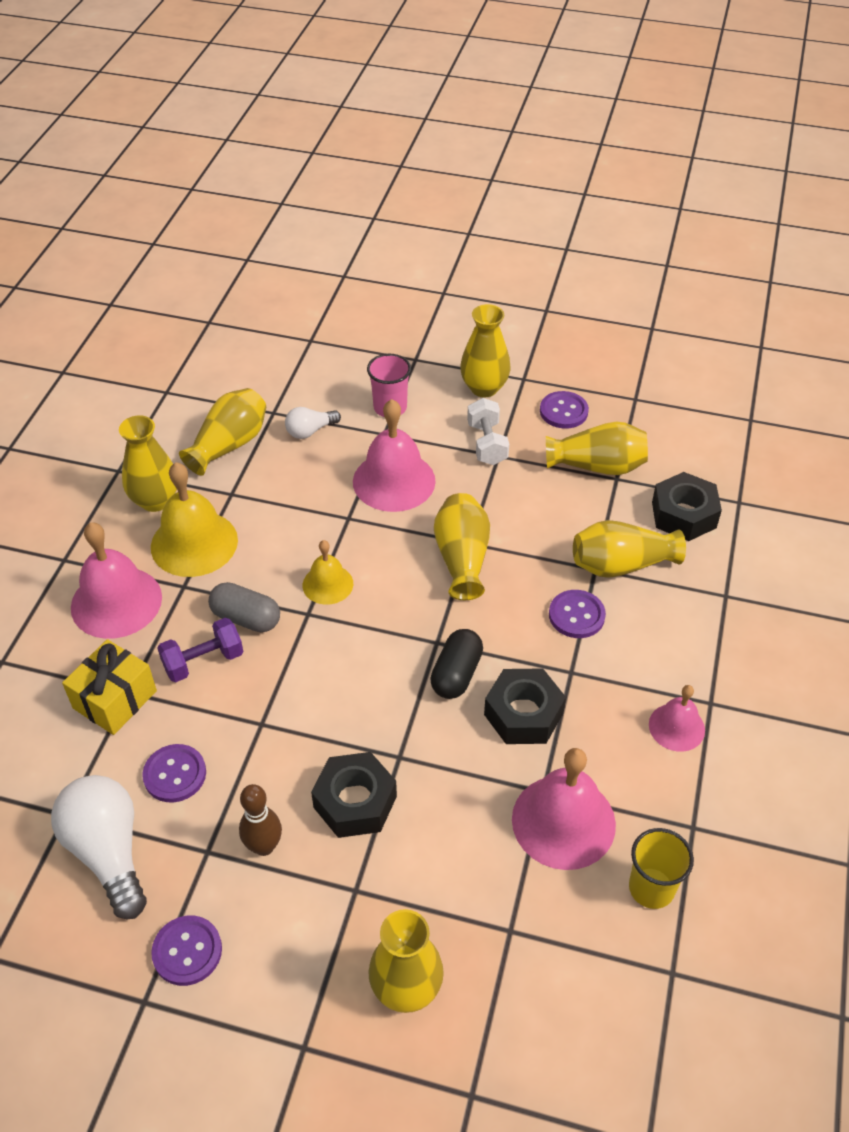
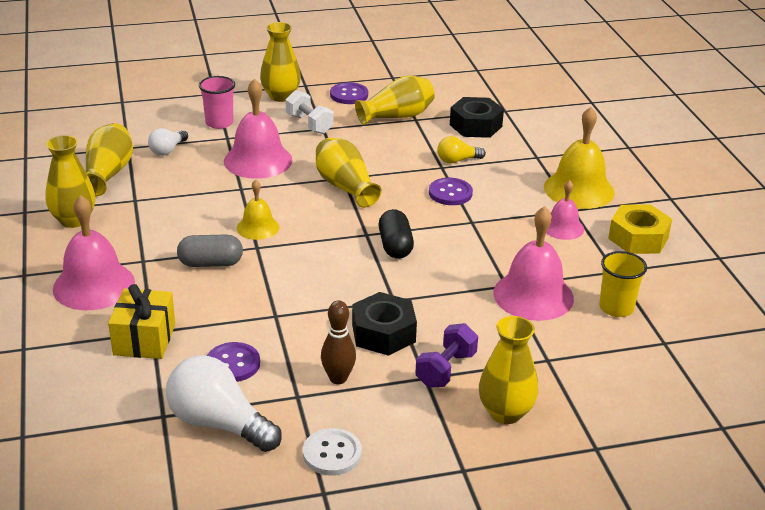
camera: 30 degrees left, 15 degrees down
(187, 951) = (332, 454): purple button -> white button
(194, 543) = (129, 235): yellow bell -> yellow bell (579, 189)
(203, 661) = (198, 296): purple dumbbell -> purple dumbbell (445, 369)
(523, 714) = (459, 252): black nut -> none
(621, 565) = (457, 160): yellow vase -> yellow light bulb
(762, 785) = (638, 238): none -> yellow nut

